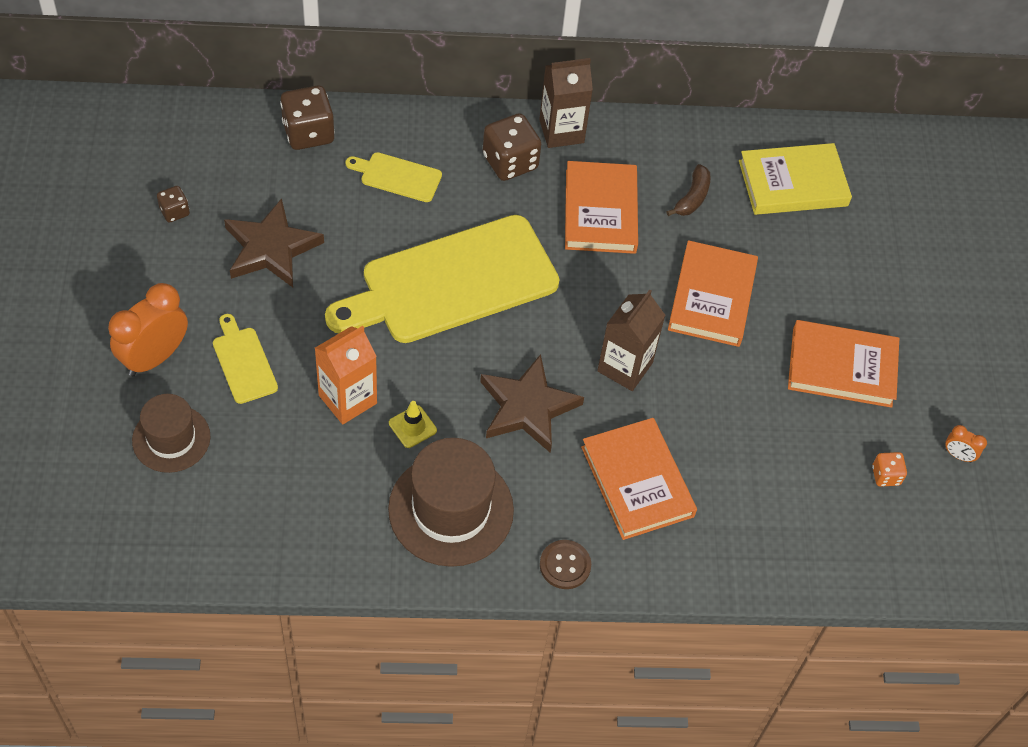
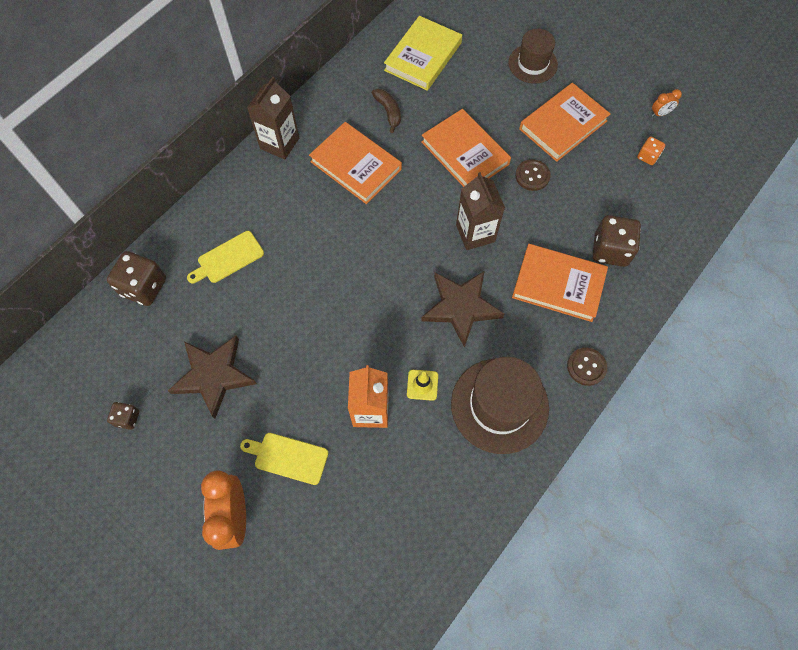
camera: 45 degrees left, 10 degrees up
(171, 438) = (309, 550): brown hat -> brown hat (532, 64)
(451, 282) = (335, 285): yellow cutting board -> none
(510, 162) = (276, 187): brown dice -> brown dice (610, 250)
(746, 377) = (532, 176): none -> brown button

